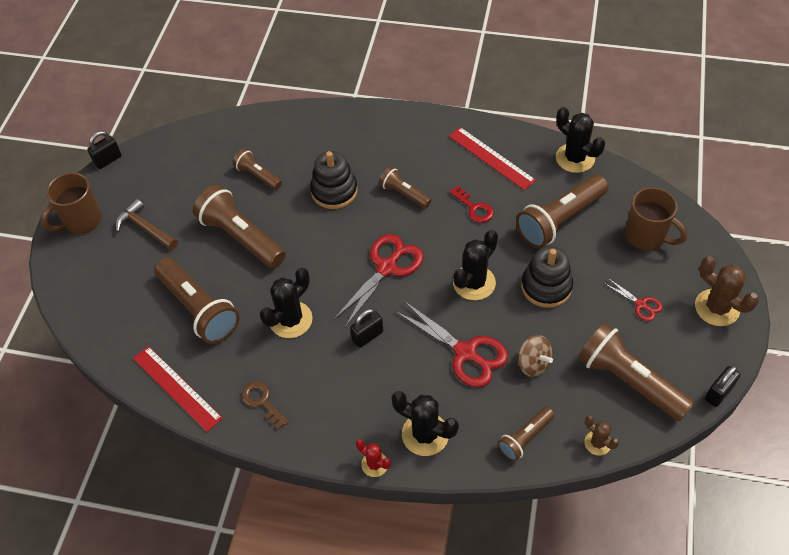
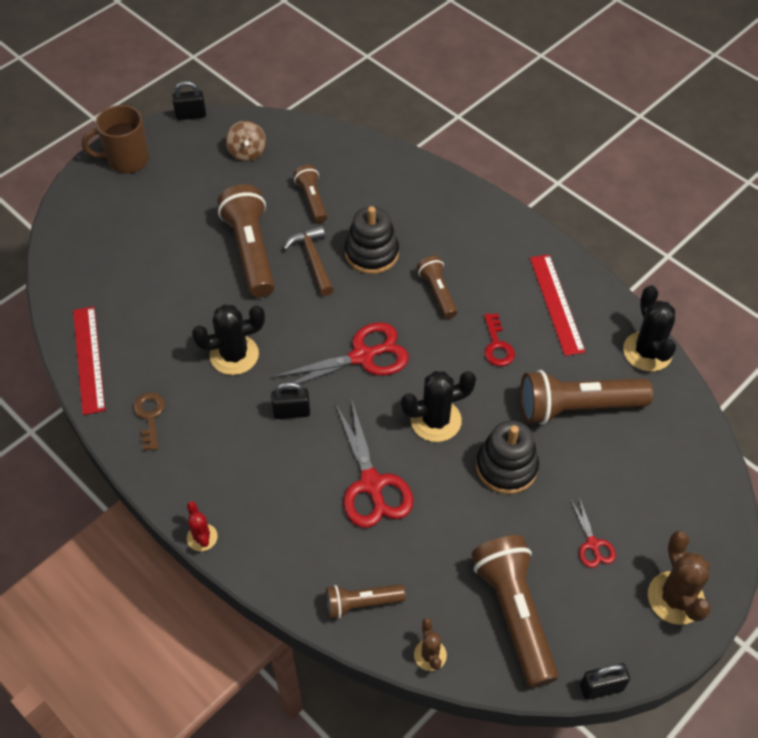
camera: 30 degrees right, 0 degrees up
(145, 228) = (174, 196): brown hammer -> brown hammer (313, 260)
(199, 309) = (162, 298): brown flashlight -> none
(425, 434) = (270, 539): black cactus -> none
(533, 364) = (429, 536): brown spinning top -> brown spinning top (247, 152)
(646, 236) = (658, 477): brown mug -> none

